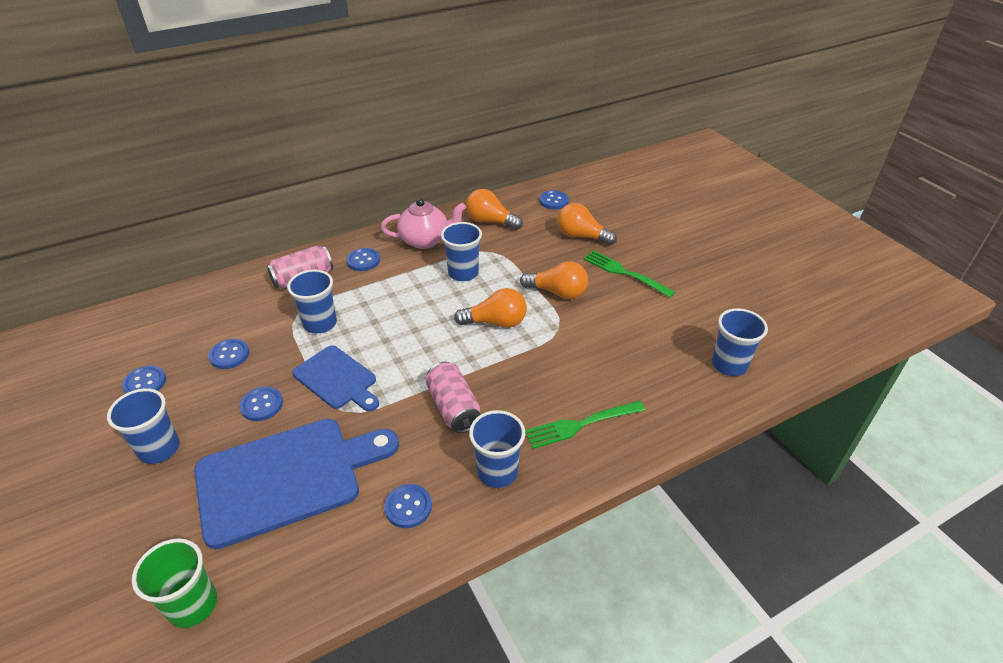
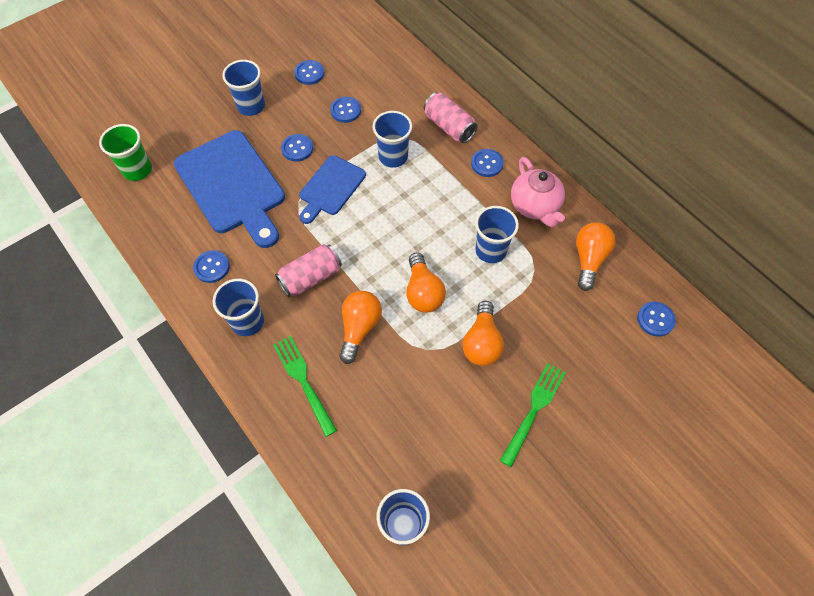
camera: 80 degrees right, 20 degrees up
(581, 236) = (591, 357): orange light bulb -> orange light bulb (359, 328)

